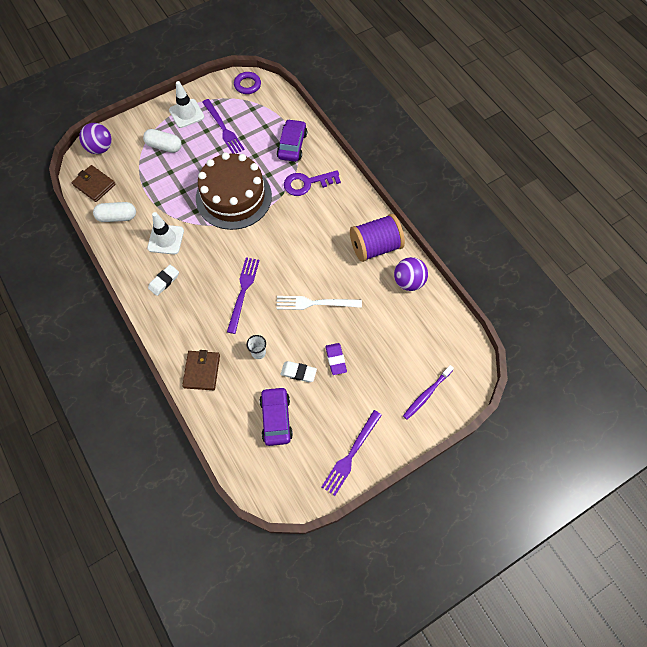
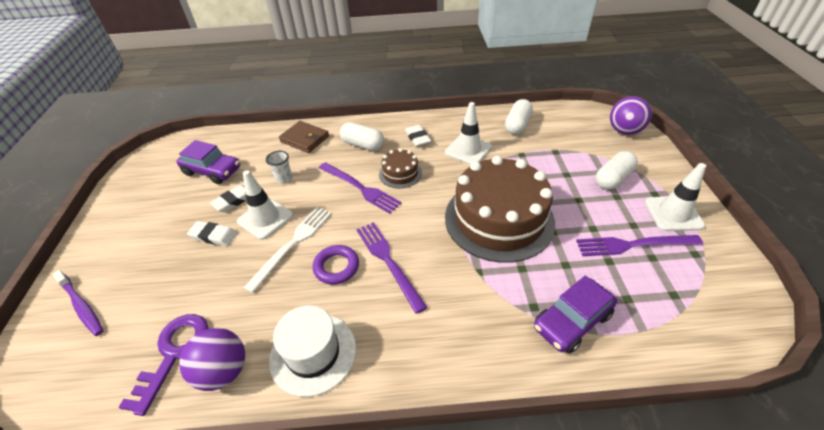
camera: 120 degrees right, 20 degrees down
(94, 185) = (569, 118): brown wallet -> none
(190, 318) = (363, 145): none -> white capsule
(214, 273) = (400, 173): none -> brown cake
(247, 85) = (738, 307): purple ring -> purple ring (336, 267)
(292, 145) = (572, 321): purple car -> purple car turned 105 degrees clockwise
(303, 336) = (265, 218): none -> white traffic cone
(307, 183) = (482, 310): purple key -> purple key (174, 353)
(336, 359) = (213, 236): purple eraser -> white eraser
(351, 454) = (120, 210): purple fork -> purple fork (388, 261)
(375, 247) = (313, 353): purple spool -> white hat
(426, 394) = (81, 306): purple toothbrush -> purple toothbrush turned 150 degrees clockwise

